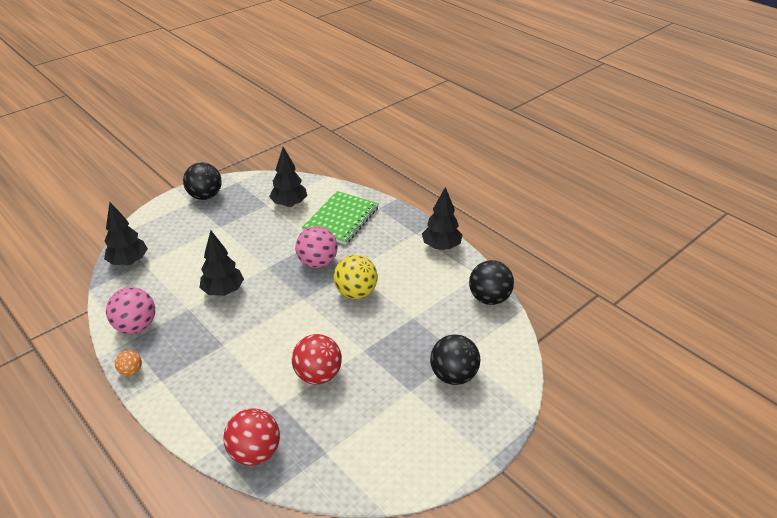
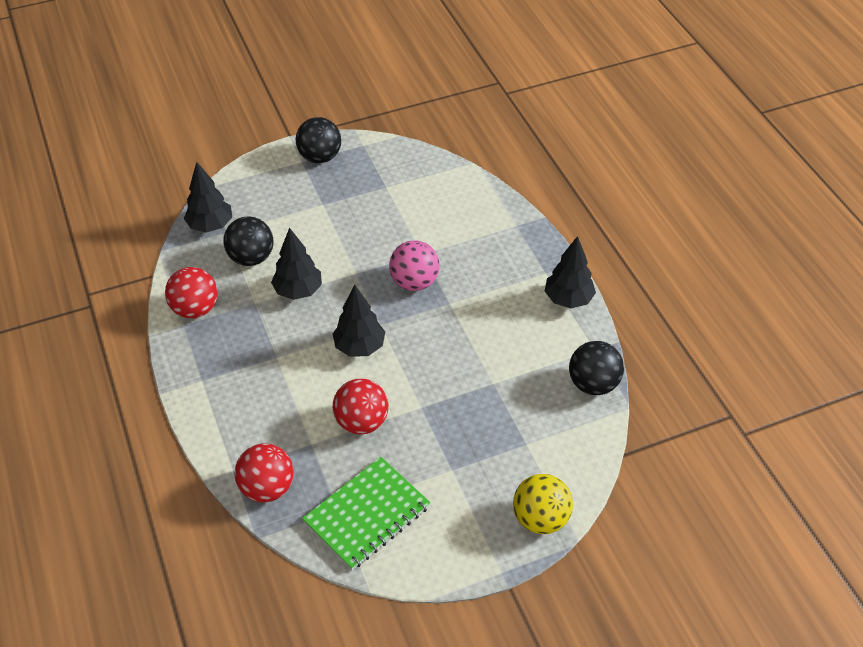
camera: 20 degrees right, 10 degrees up
(131, 371) = (176, 360): orange ball -> none
(136, 326) = (195, 309): pink ball -> red ball
(289, 204) = (412, 193): black tree -> black tree (360, 347)
(341, 219) = (465, 230): green notebook -> green notebook (367, 514)
(356, 292) = (442, 333): yellow ball -> yellow ball (540, 518)
(453, 375) = (506, 466): black ball -> black ball (251, 258)

